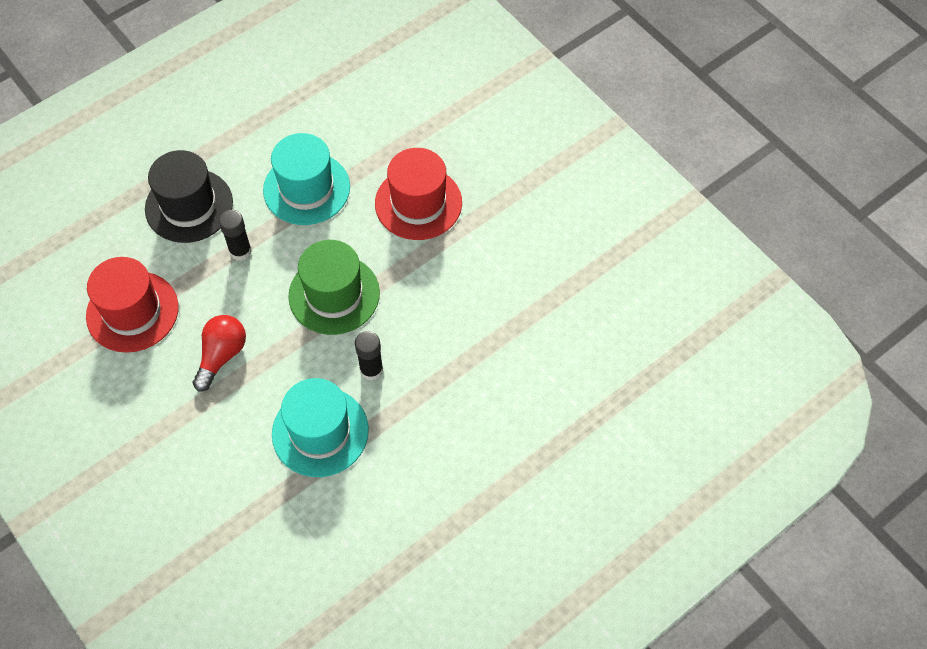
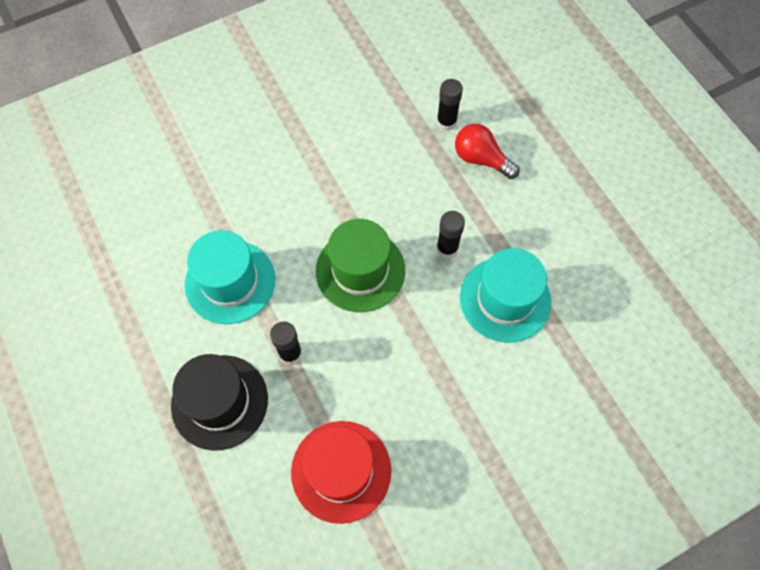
camera: 80 degrees left, 5 degrees up
(222, 355) = (410, 382): red light bulb -> red light bulb (481, 159)
(418, 203) = (274, 185): red hat -> none
(530, 349) = (446, 122): none -> black glue stick

